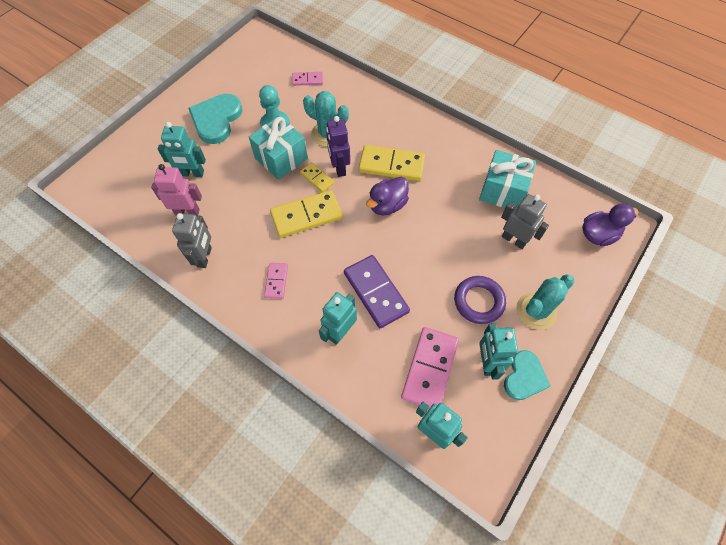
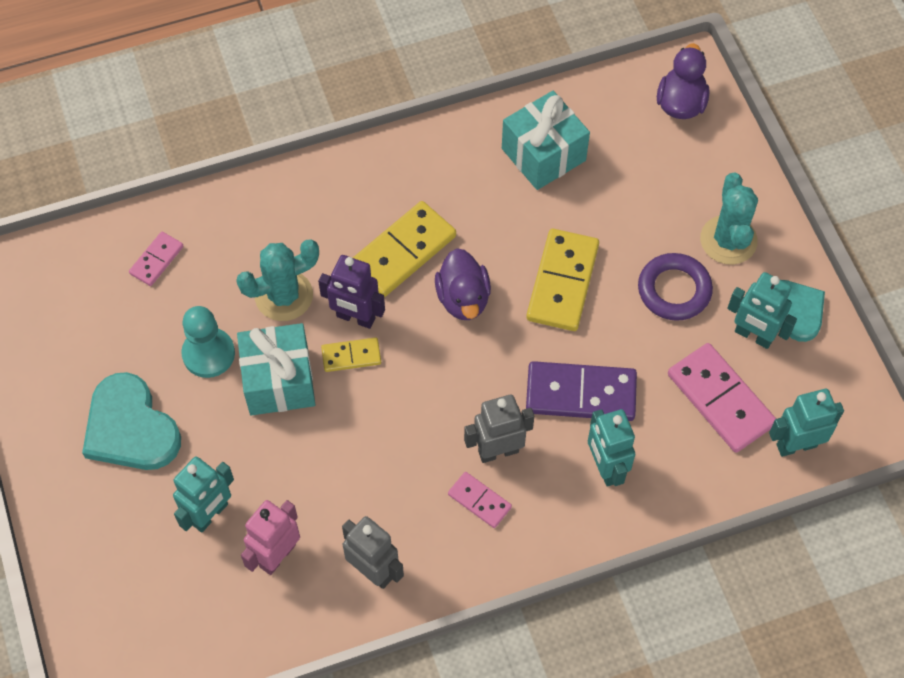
camera: 55 degrees left, 0 degrees up
(306, 215) = (403, 405): yellow domino -> yellow domino (562, 282)
(514, 240) = (621, 194): grey robot -> grey robot (498, 451)

